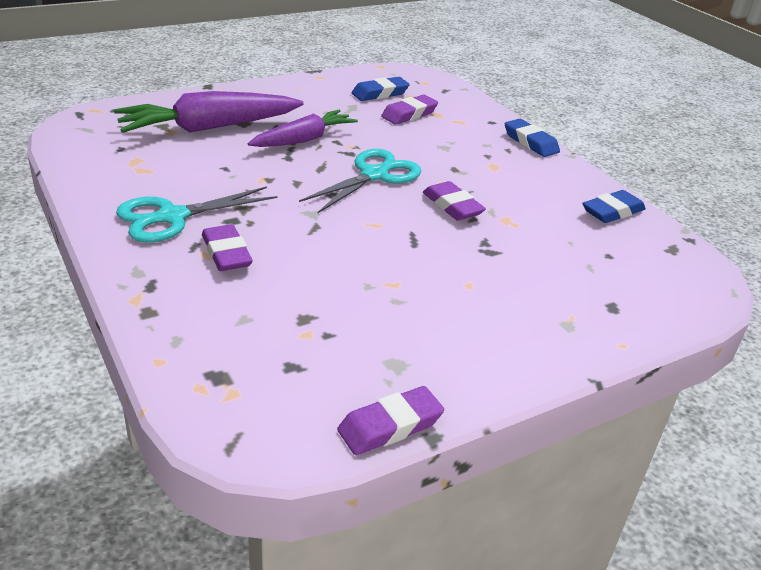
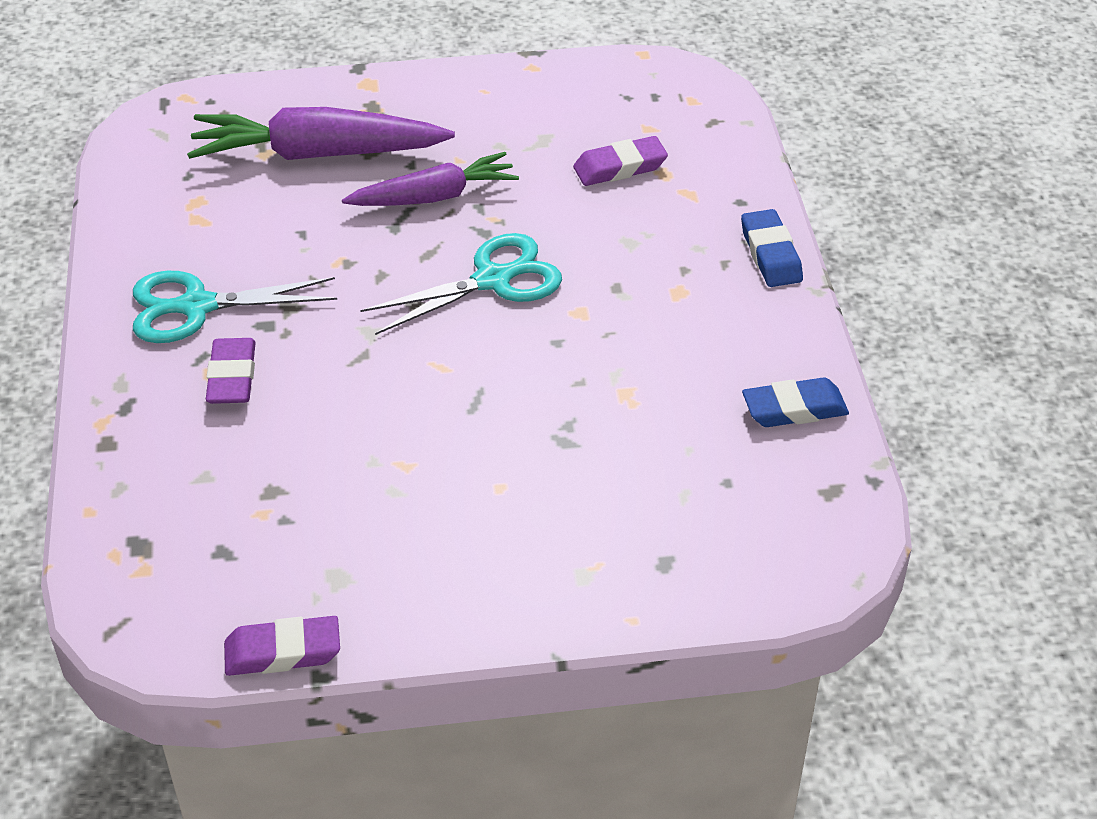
camera: 25 degrees right, 10 degrees up
(380, 93) = (603, 116): blue eraser -> none
(452, 206) = (565, 355): purple eraser -> none

